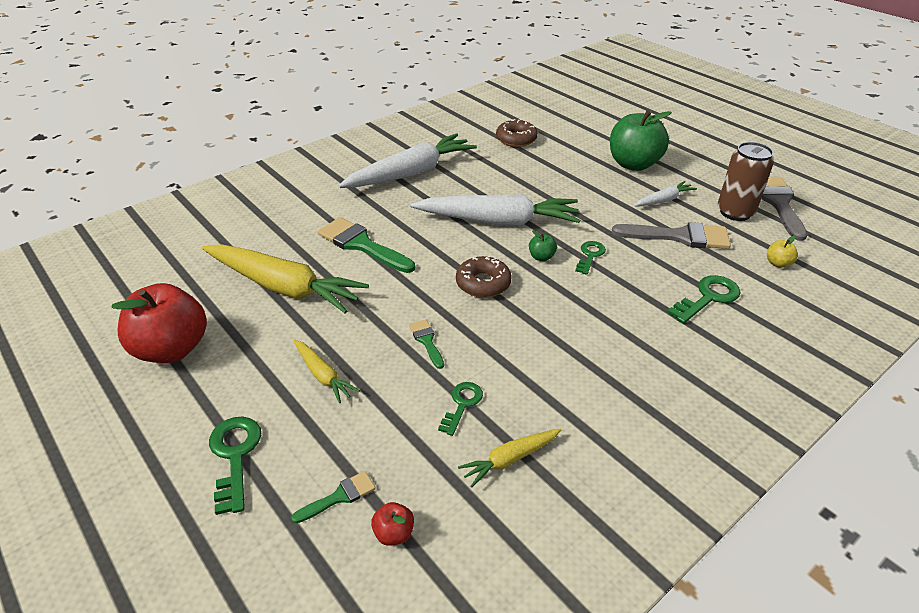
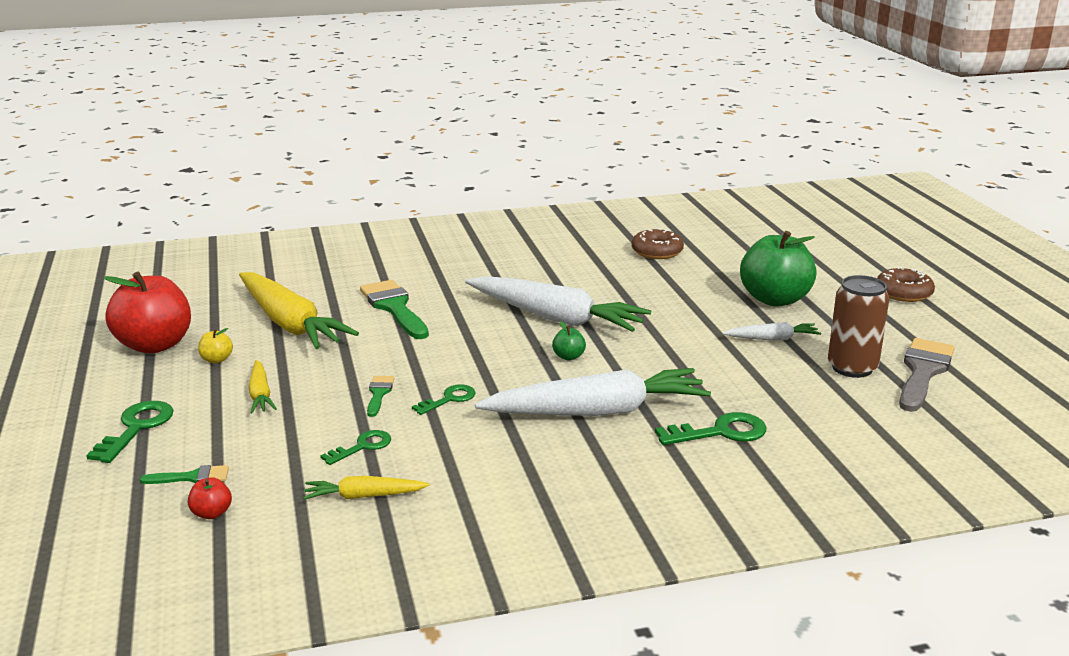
camera: 25 degrees right, 15 degrees down
(411, 173) = (506, 260): white carrot -> white carrot (597, 411)
(483, 283) = (482, 364): brown donut -> brown donut (903, 293)
(590, 255) = (624, 367): green key -> green key (449, 399)
(679, 236) = (751, 374): grey brush -> none
(778, 263) = (848, 424): yellow apple -> yellow apple (216, 360)

